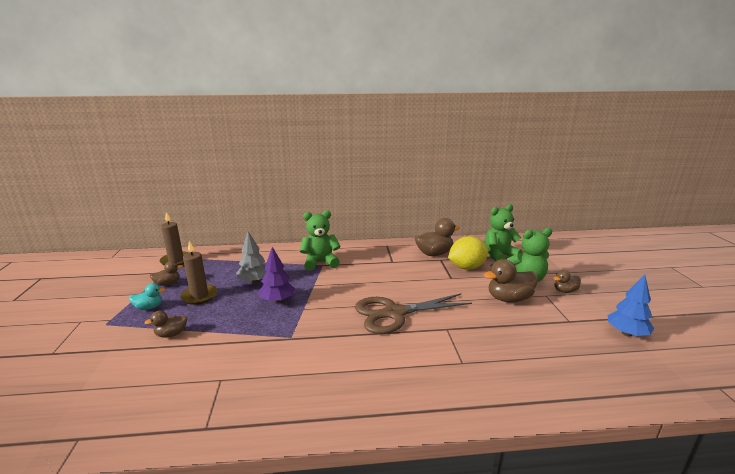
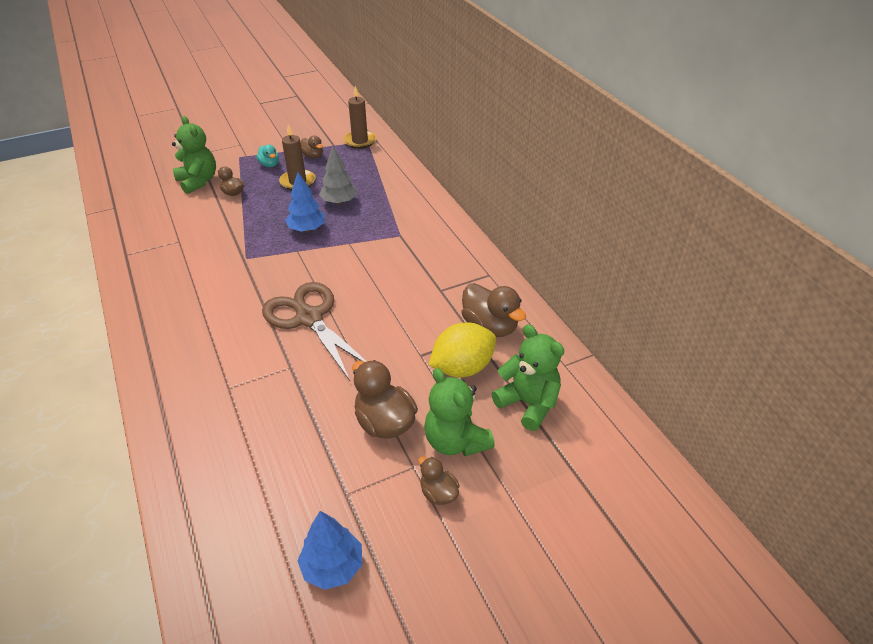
camera: 70 degrees right, 20 degrees up
(277, 300) = (307, 229): purple tree -> blue tree
(320, 263) = (404, 232): green teddy bear -> green teddy bear (198, 181)
(466, 267) = (462, 367): yellow lemon -> yellow lemon turned 75 degrees counterclockwise

